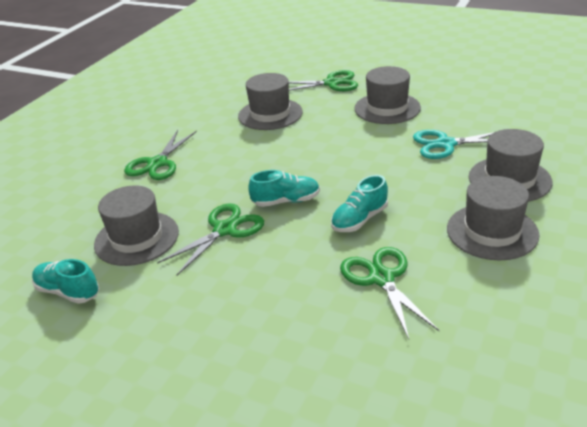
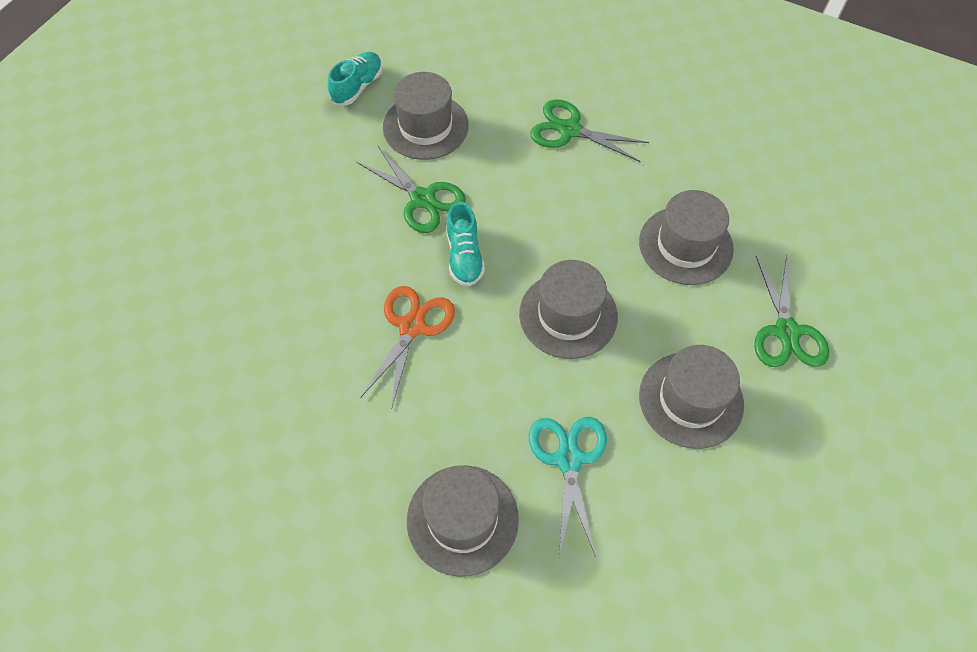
camera: 90 degrees right, 25 degrees up
(359, 220) = (412, 327): turquoise shoe -> orange scissors
(382, 278) = (307, 334): green scissors -> none
(492, 231) = (357, 463): grey hat -> grey hat (568, 315)

